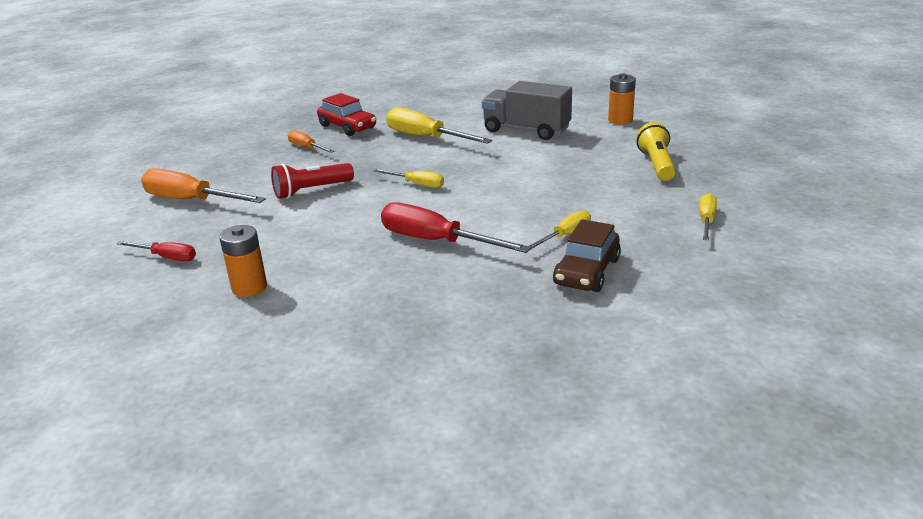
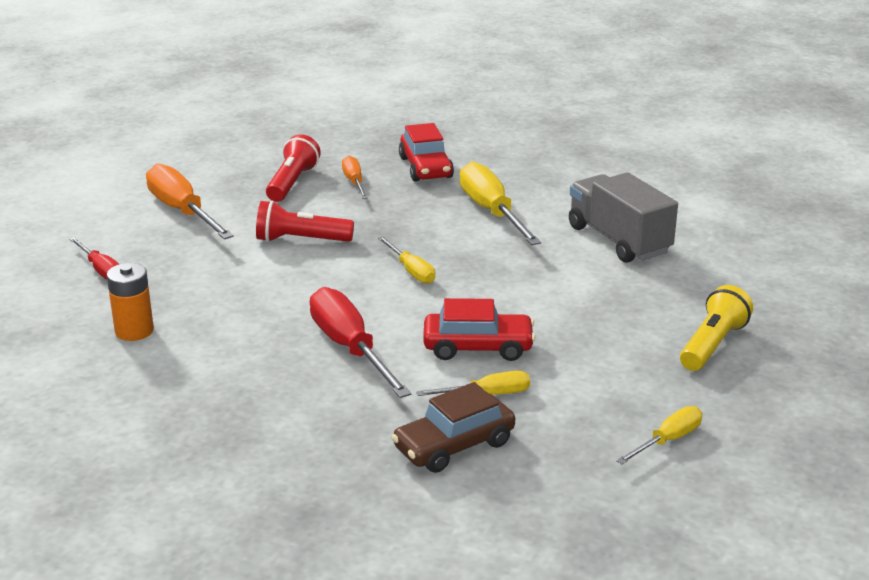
camera: 30 degrees right, 0 degrees up
(259, 160) = (292, 183): none -> red flashlight
(522, 212) = (478, 347): none -> red car
(620, 120) = (754, 265): orange battery -> none

